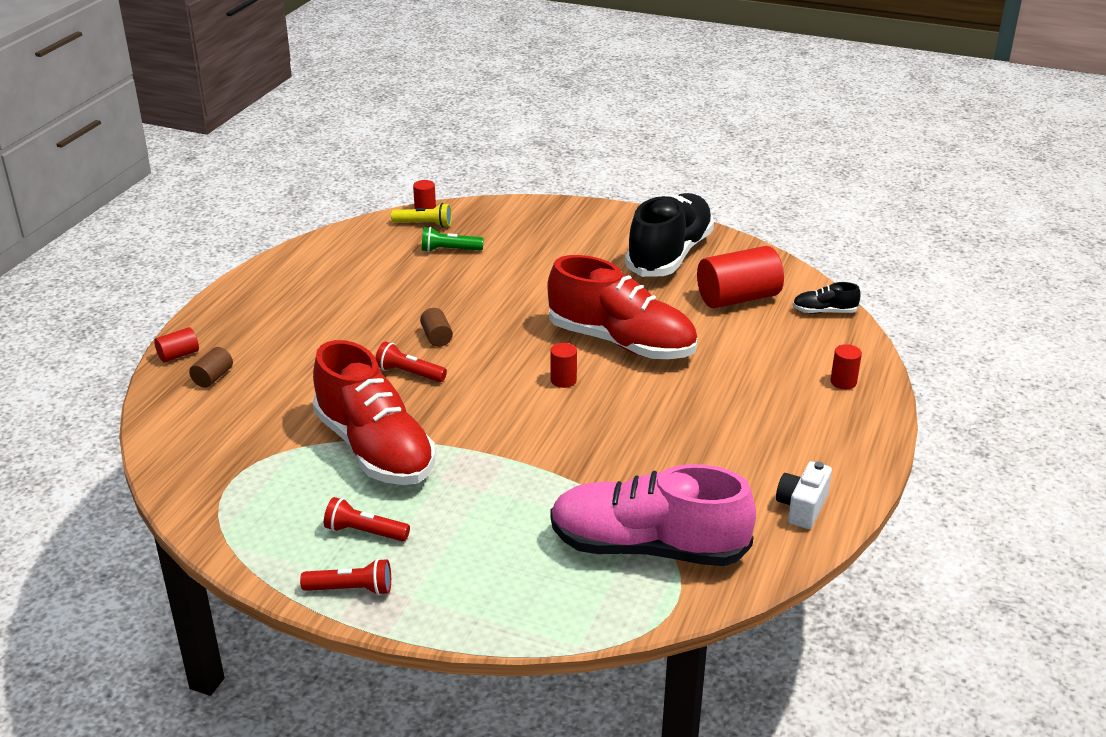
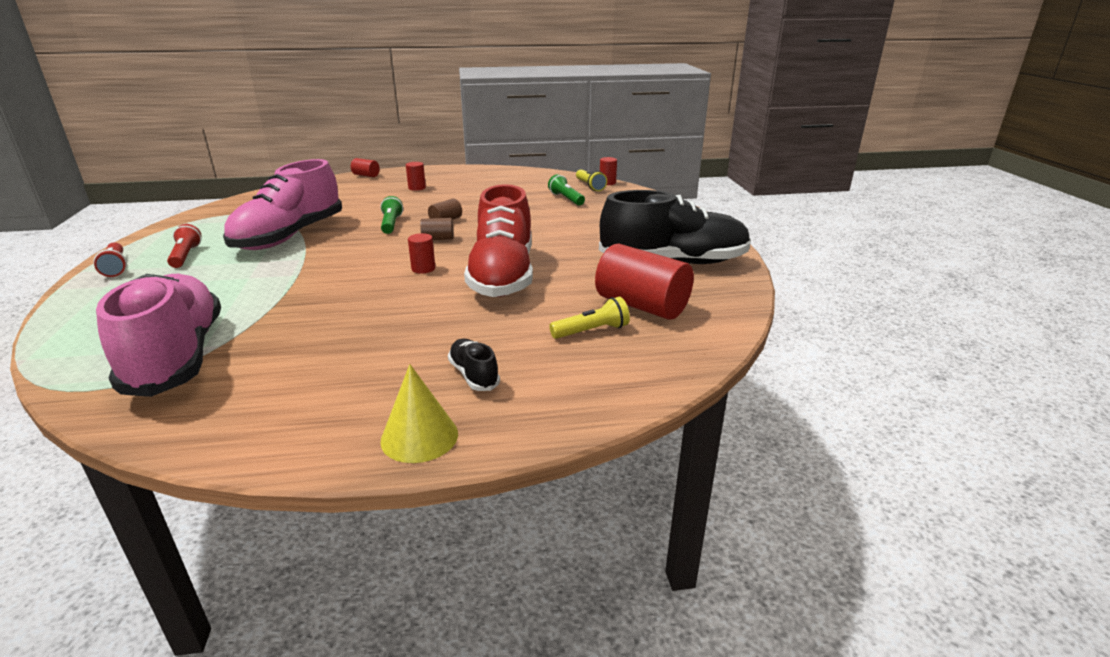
camera: 60 degrees right, 5 degrees down
(213, 377) = (348, 186): brown cylinder -> brown cylinder (438, 239)
(375, 449) = (289, 236): red shoe -> pink shoe
(409, 373) = (391, 224): red flashlight -> green flashlight
(762, 333) = (591, 331): none -> yellow flashlight
(802, 507) = (266, 426): white camera -> none
(824, 311) = (679, 355): black shoe -> black shoe (474, 375)
(843, 382) = (543, 398): red cylinder -> red cylinder (417, 188)
(858, 443) = (419, 437): none -> yellow cone

